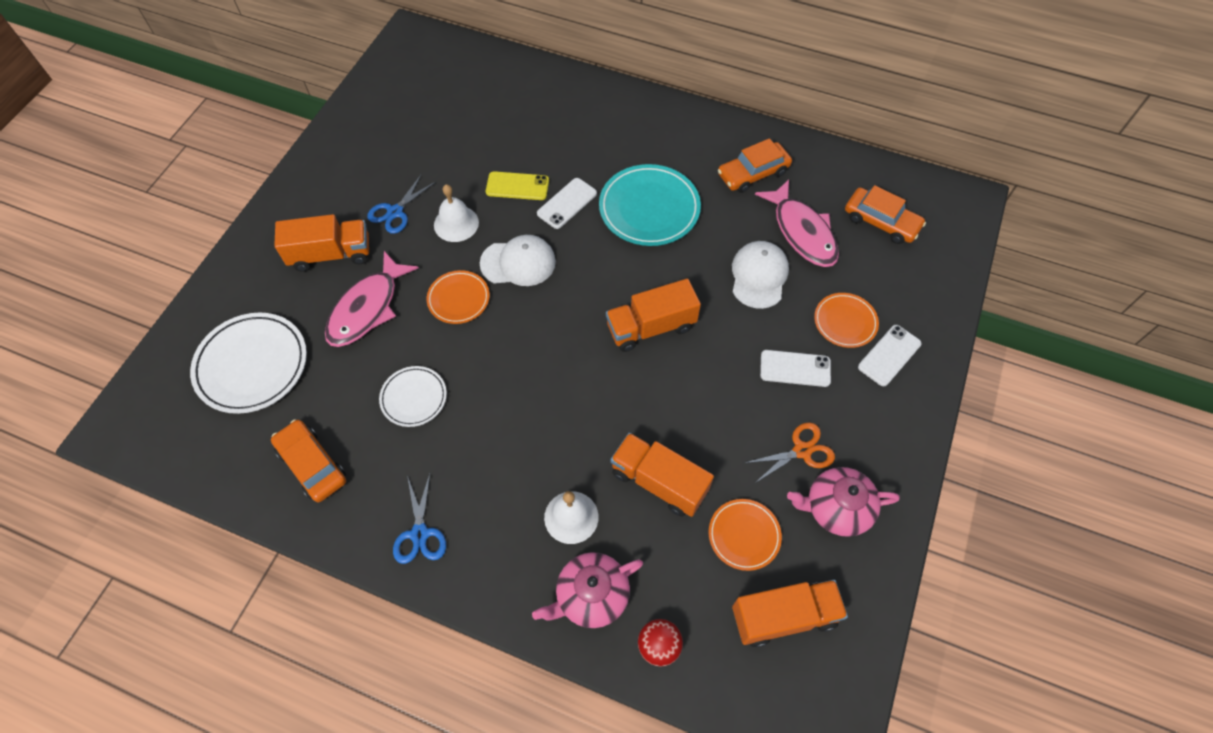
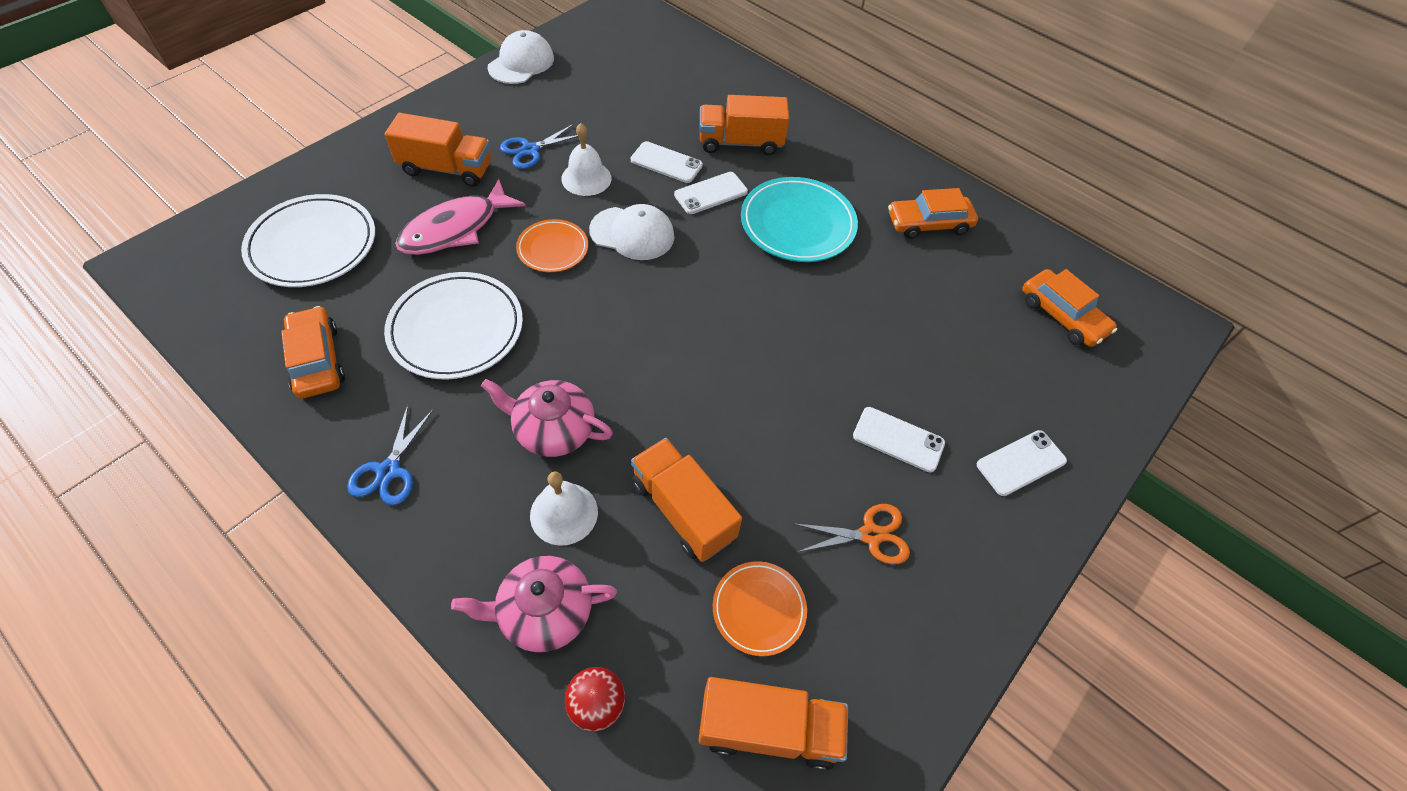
camera: 15 degrees right, 5 degrees down
(414, 398) = (456, 329): white plate -> white plate, size x1.72
(517, 186) = (666, 163): yellow phone -> white phone
(651, 327) = (747, 341): orange truck -> orange truck (740, 143)
(759, 276) = (894, 327): white cap -> white cap (521, 63)
(802, 232) = (962, 298): pink fish -> none
(836, 508) = (888, 618): pink teapot -> pink teapot (553, 430)
(845, 322) = (979, 408): orange plate -> none

